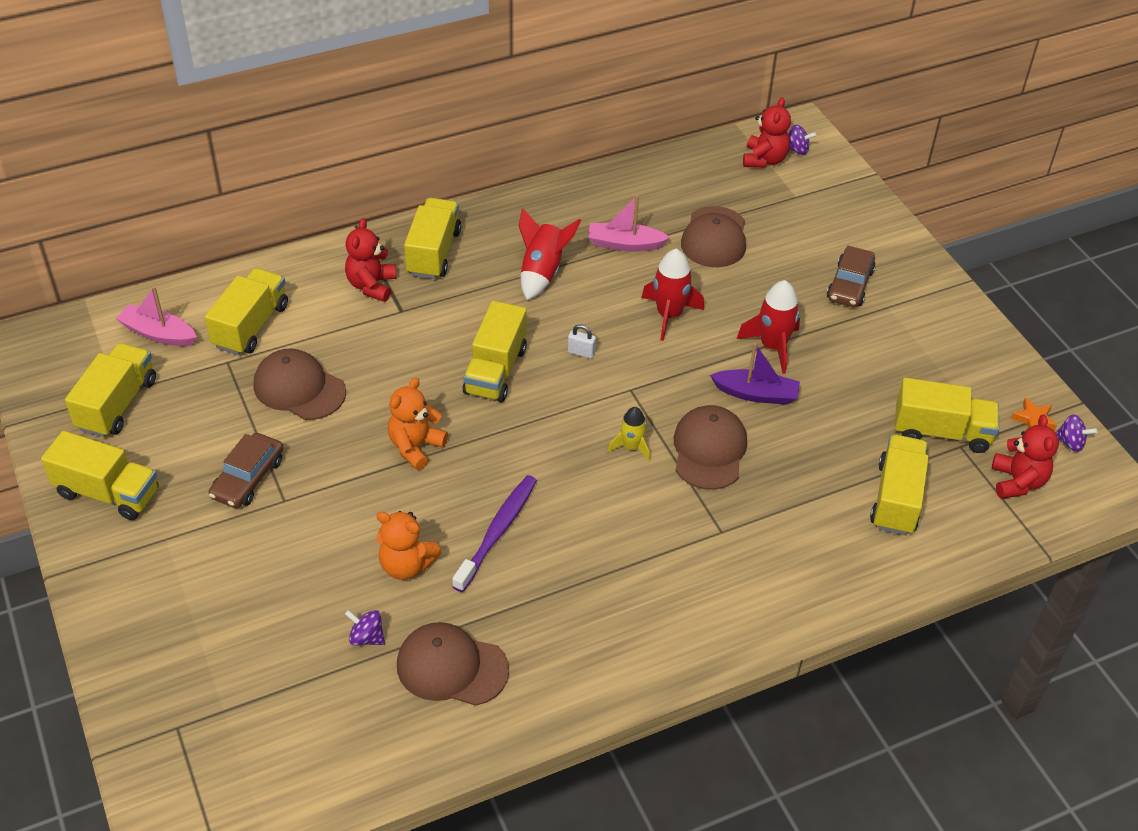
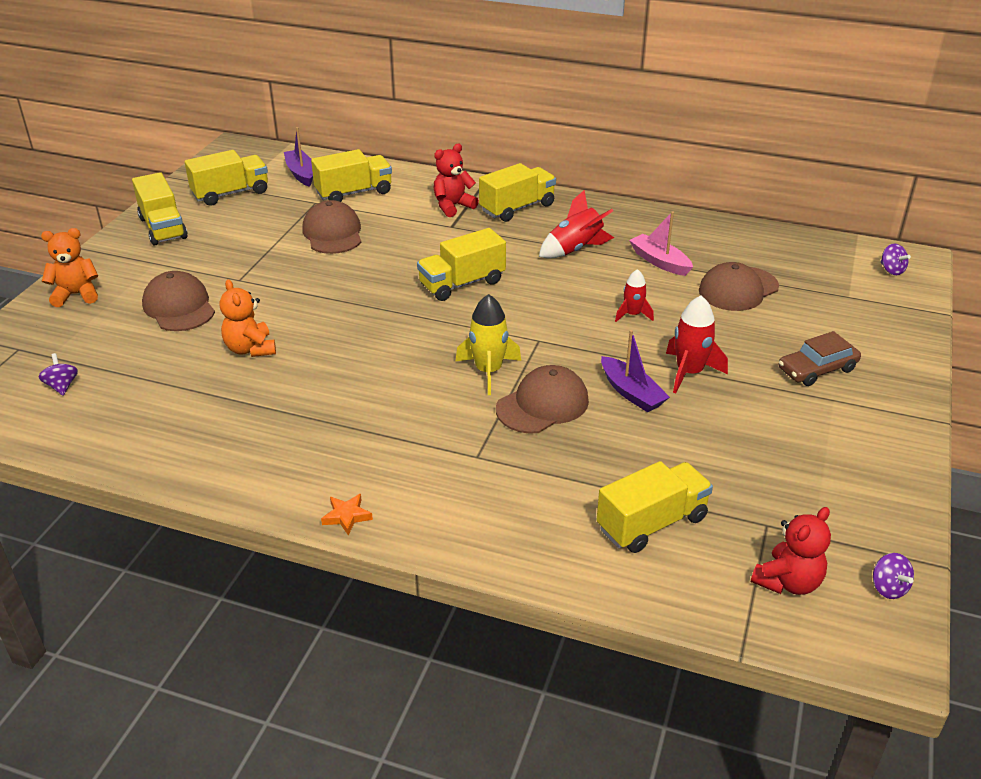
camera: 45 degrees right, 10 degrees down
(158, 334) = (301, 173): pink boat -> purple boat
(248, 478) = (238, 259): brown car -> none
(367, 637) = (171, 370): purple spinning top -> purple spinning top (62, 386)
(415, 447) = (351, 295): orange teddy bear -> orange teddy bear (76, 295)
(451, 667) = (189, 416): brown cap -> brown cap (179, 307)
(497, 532) = (329, 365): purple toothbrush -> none
(581, 352) = (535, 303): white padlock -> none
(631, 447) = (488, 371): yellow rocket -> yellow rocket, size x1.60
(669, 315) = (632, 315): red rocket -> red rocket, size x0.62
(764, 160) = (852, 264): red teddy bear -> none
(941, 432) = (761, 505): yellow truck -> none
(1033, 419) = (872, 549): orange star -> orange star (347, 516)

